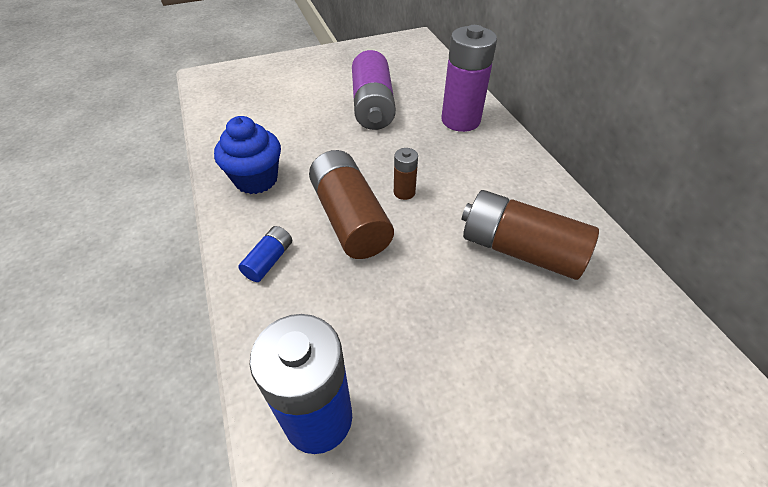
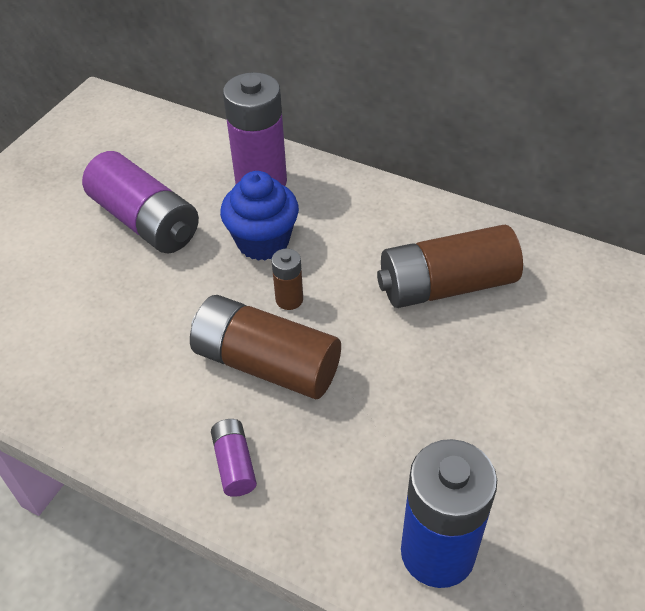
camera: 40 degrees left, 0 degrees up
(256, 179) = (112, 394): blue cupcake -> blue cupcake (263, 242)
(269, 260) = (234, 464): blue battery -> purple battery

